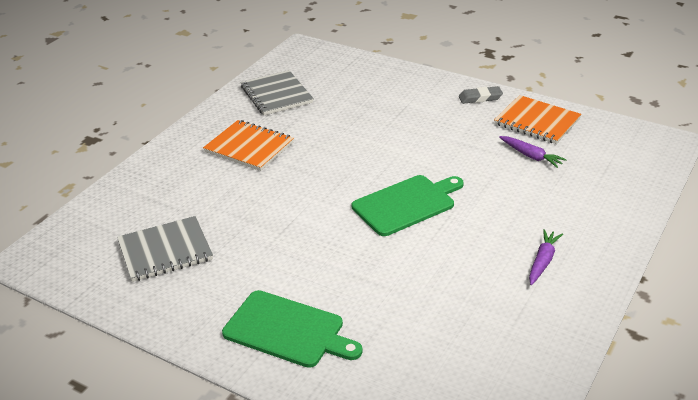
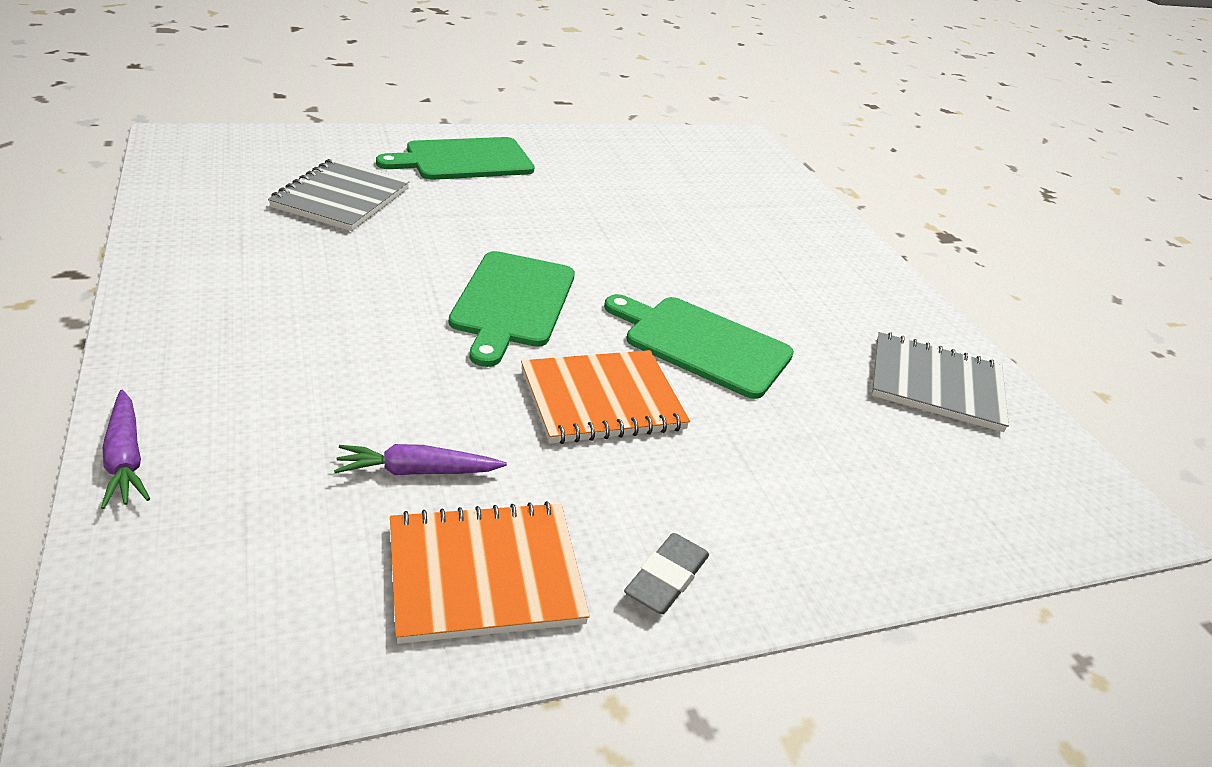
camera: 125 degrees right, 0 degrees up
(165, 251) = (664, 174): grey notebook -> grey notebook (341, 198)
(249, 147) = (800, 292): orange notebook -> orange notebook (602, 400)
(345, 148) = (702, 344): none -> green cutting board
(543, 261) = (254, 302): purple carrot -> purple carrot (125, 459)

